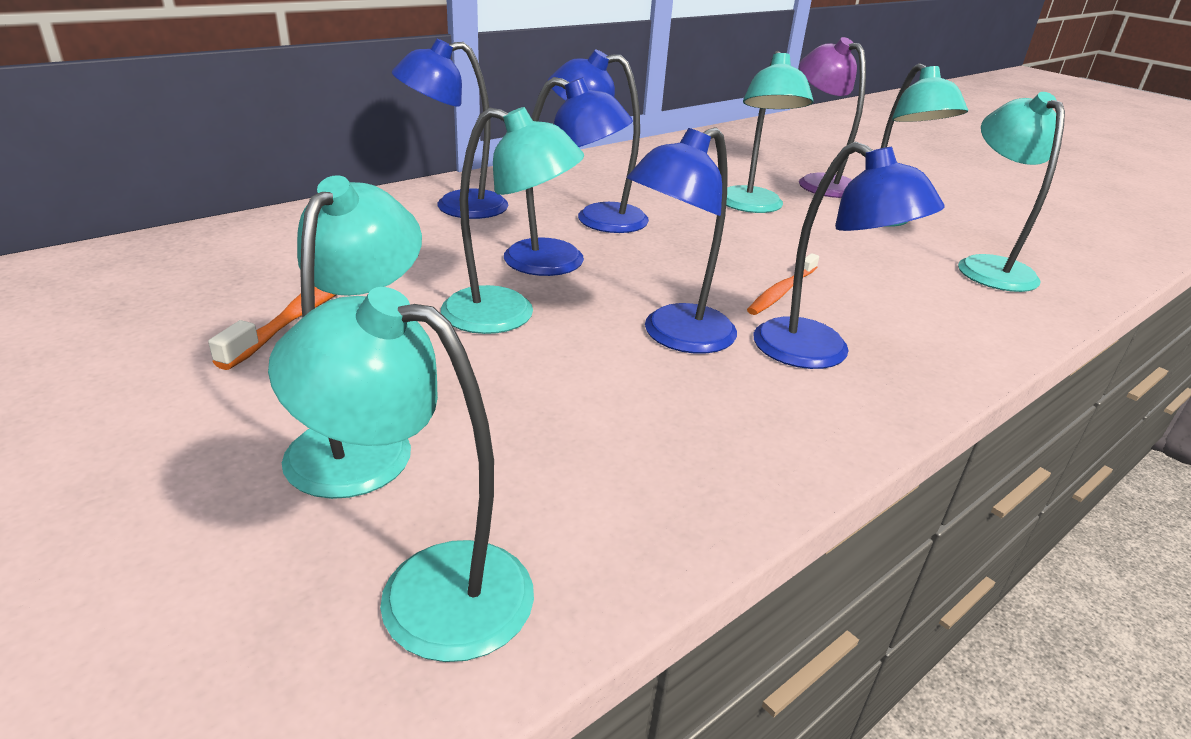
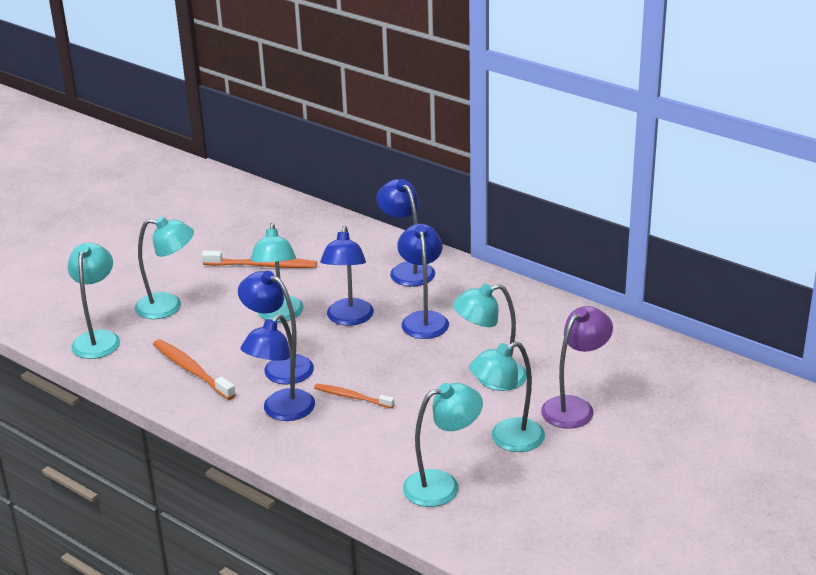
camera: 80 degrees right, 0 degrees up
(653, 437) = (192, 370): none -> orange toothbrush

